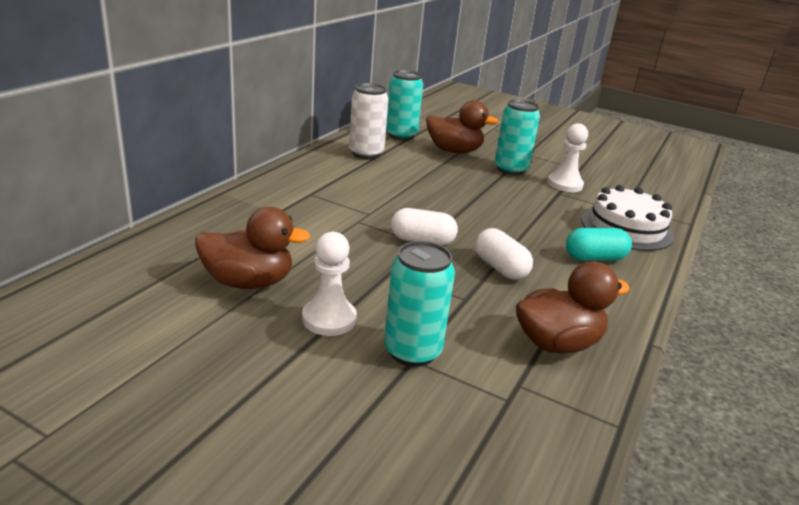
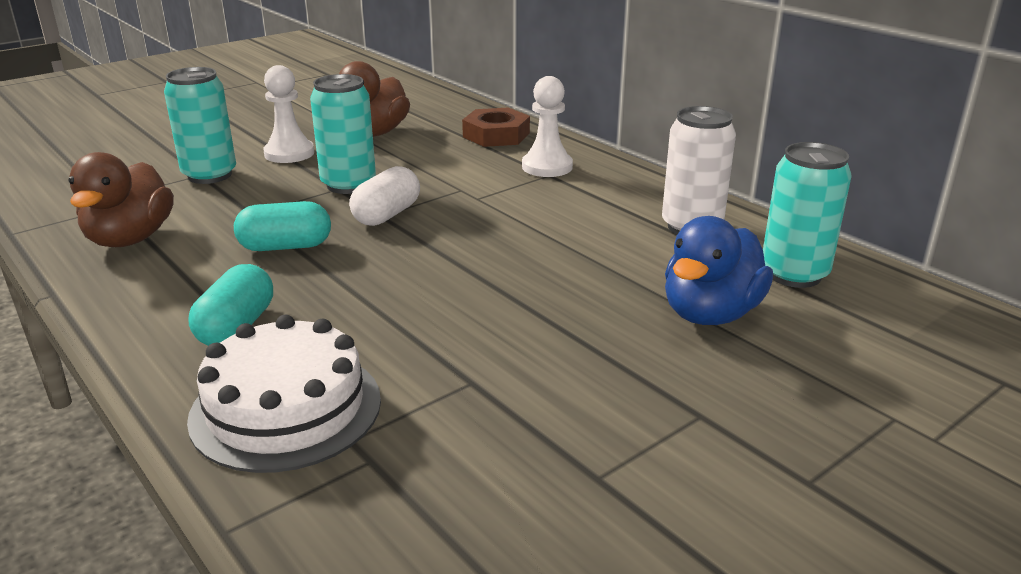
camera: 115 degrees right, 0 degrees up
(231, 220) = (496, 135): none -> brown nut
(454, 151) = (710, 314): brown duck -> blue duck
(500, 268) = (285, 247): white capsule -> turquoise capsule
(510, 169) = (604, 357): turquoise can -> turquoise can (348, 185)
(565, 184) = (508, 406): white pawn -> white pawn (547, 167)

